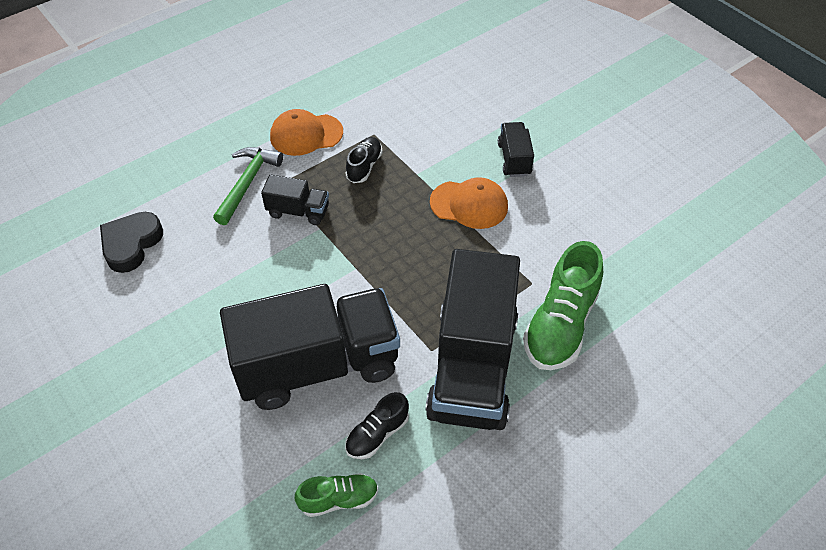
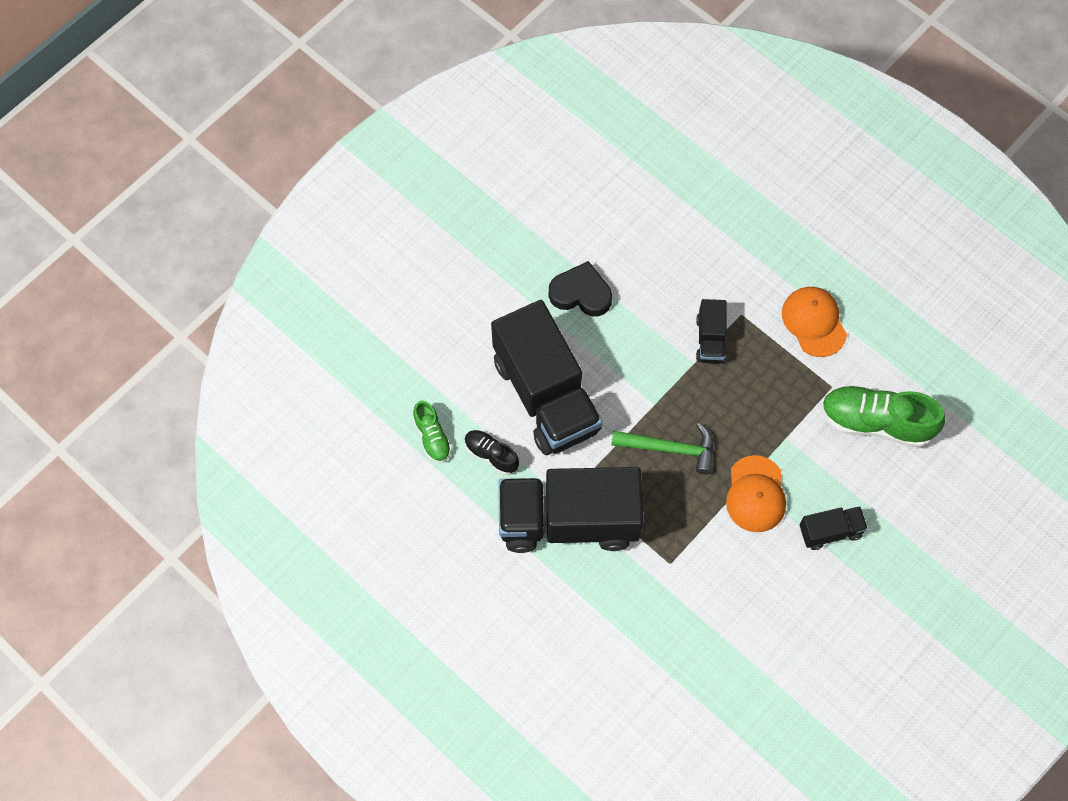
camera: 80 degrees right, 15 degrees up
(131, 244) = (640, 211): black heart -> black heart (581, 293)
(247, 183) = (735, 286): green hammer -> green hammer (670, 449)
(364, 166) = (783, 387): black shoe -> none
(560, 325) = (627, 592): green shoe -> green shoe (875, 422)

